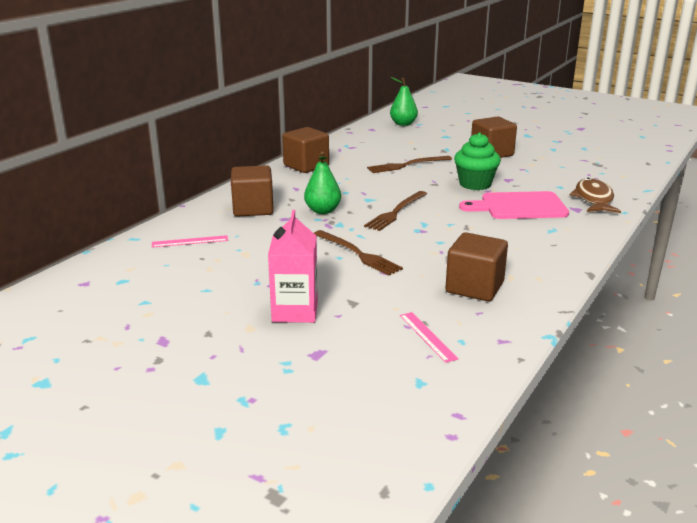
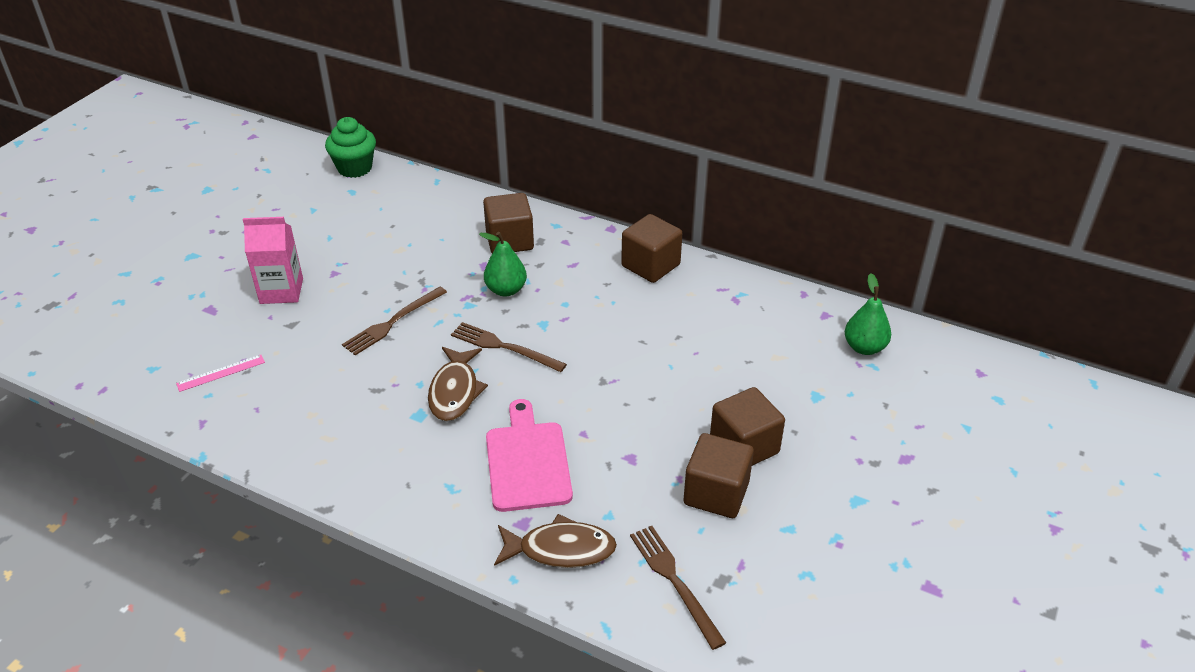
camera: 85 degrees right, 15 degrees up
(190, 241) = (428, 213): pink ruler -> none
(407, 165) = (671, 354): brown fork -> brown fork (674, 581)
(449, 229) = (455, 391): none -> brown fish
(474, 287) = (307, 408): brown cube -> brown cube (716, 493)
(475, 184) = (606, 421): green cupcake -> green cupcake (355, 168)

